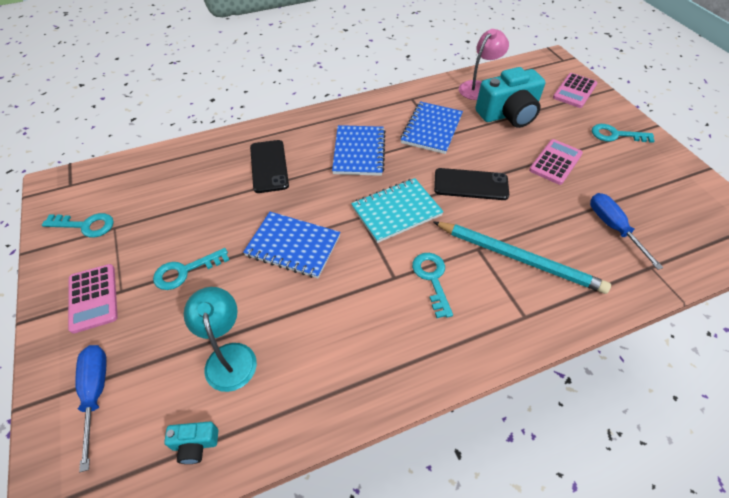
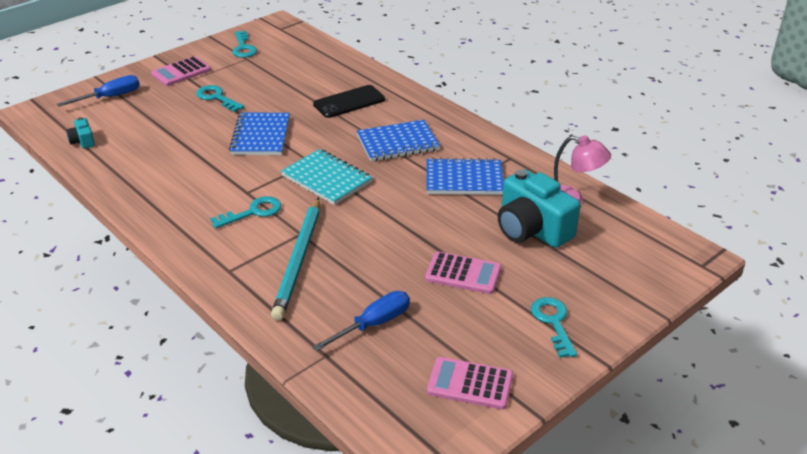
camera: 70 degrees right, 15 degrees down
(229, 356) = (149, 135): turquoise lamp -> none
(471, 184) = (389, 217): black phone -> none
(574, 91) = (629, 280): pink calculator -> pink calculator (470, 384)

